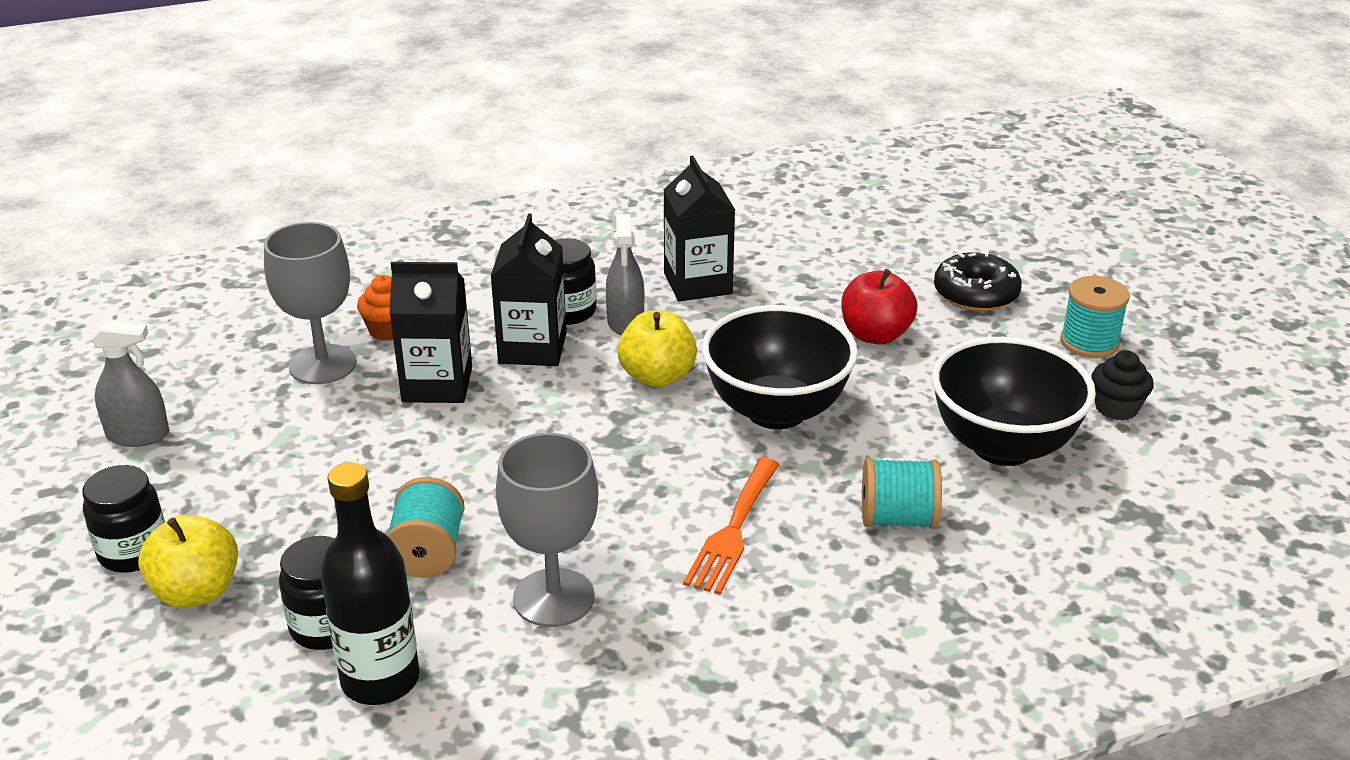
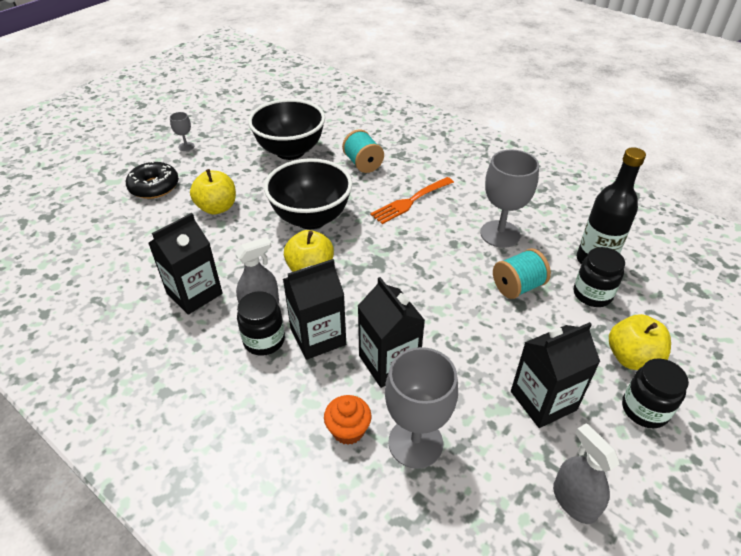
camera: 120 degrees left, 10 degrees up
(250, 475) = (543, 400): none -> black carton
(733, 531) = (410, 201): orange fork -> orange fork turned 150 degrees clockwise
(875, 335) = (217, 207): red apple -> yellow apple
(1089, 342) = (186, 146): turquoise spool -> grey goblet
(1116, 408) = (240, 131): black cupcake -> none

